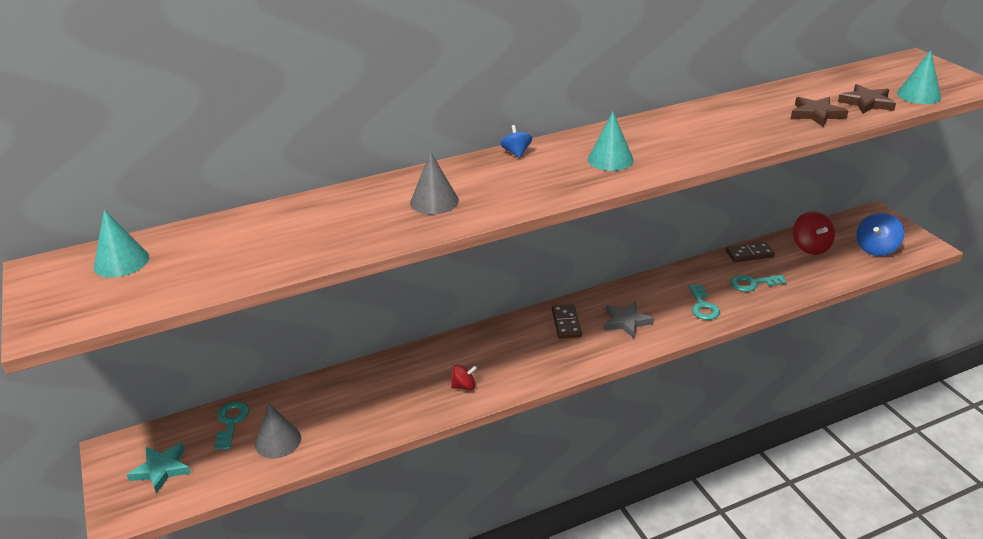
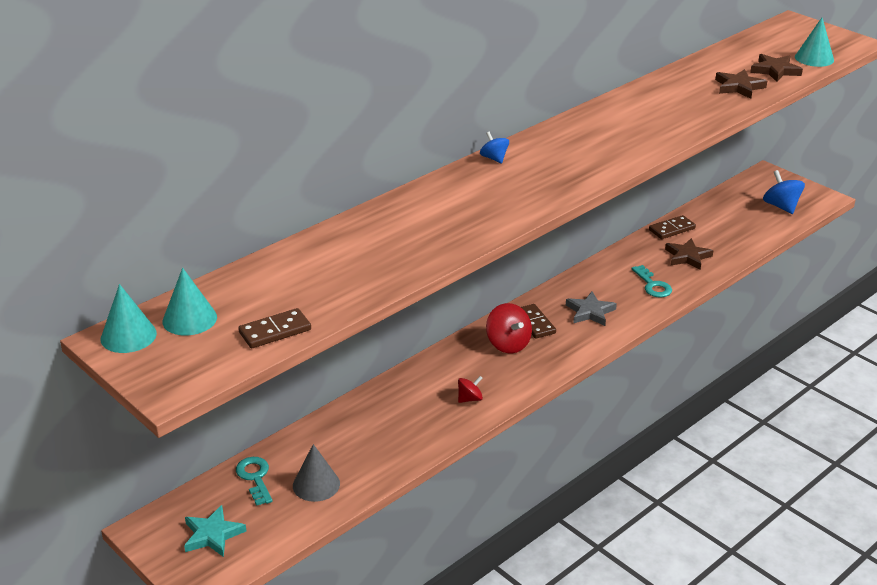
camera: 20 degrees left, 0 degrees up
(182, 287) = (275, 331): none -> brown domino
(434, 201) = (451, 216): grey cone -> none
(610, 159) = (585, 154): turquoise cone -> turquoise cone (128, 336)
(752, 283) = (687, 257): turquoise key -> brown star
(810, 247) = (723, 214): red spinning top -> red spinning top (508, 344)
(876, 248) = (781, 206): blue spinning top -> blue spinning top turned 135 degrees clockwise

